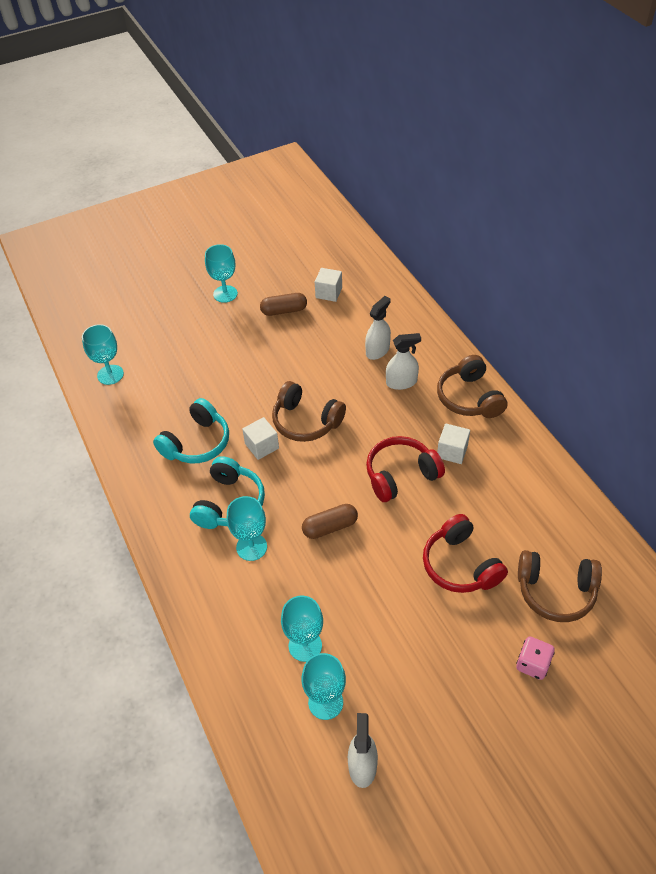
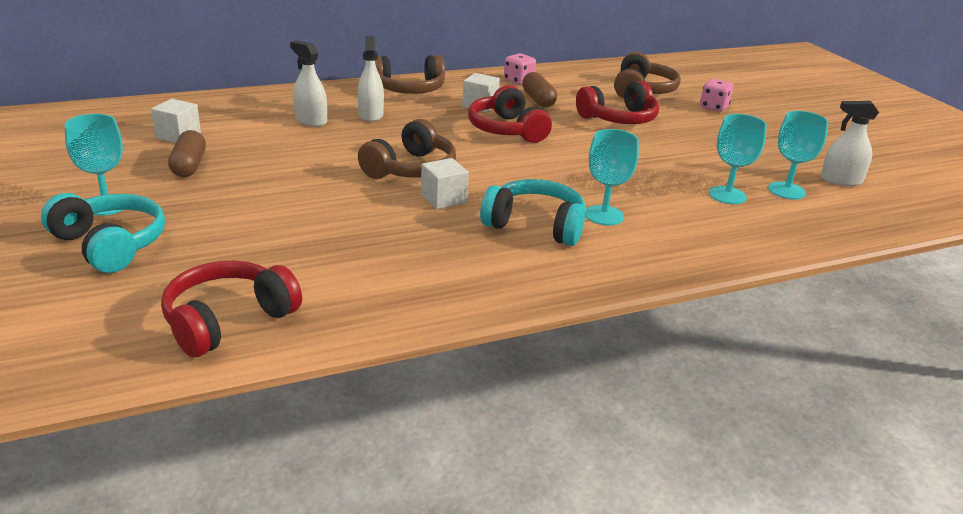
camera: 90 degrees left, 20 degrees down
(110, 374) = (228, 321): turquoise goblet -> red headphones
(196, 443) = (423, 243): turquoise headphones -> turquoise headphones (110, 245)
(330, 527) = (574, 170): brown capsule -> brown capsule (538, 100)
(532, 477) = (518, 81): none -> pink dice

